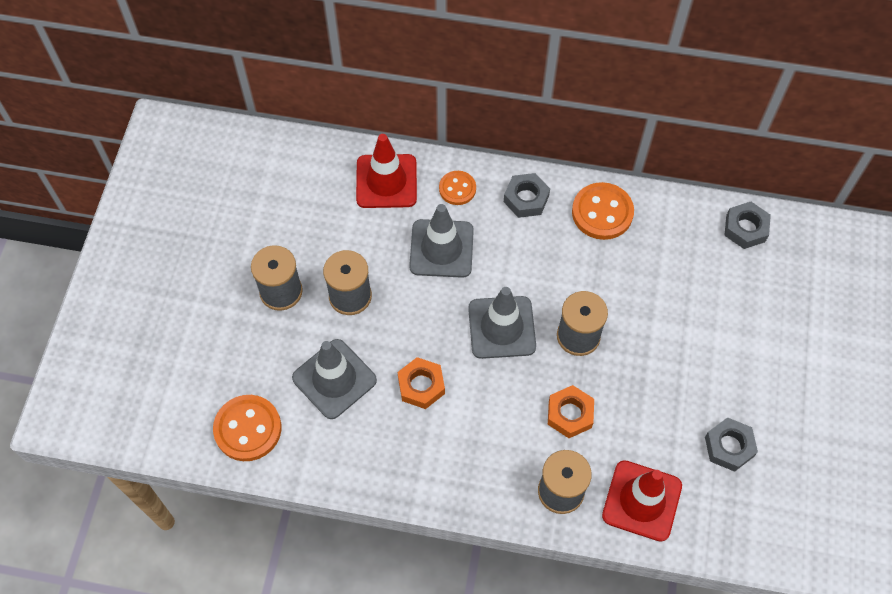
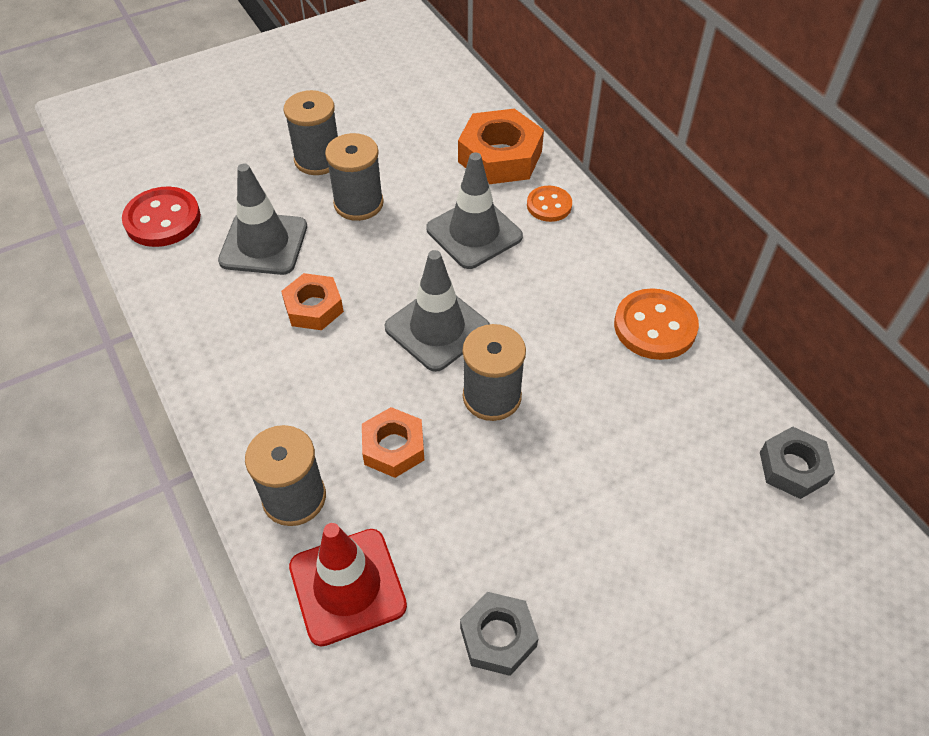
camera: 50 degrees right, 10 degrees down
(248, 429) = (162, 219): orange button -> red button
(386, 181) = (500, 156): red traffic cone -> orange nut
(526, 199) = (598, 259): grey nut -> none

